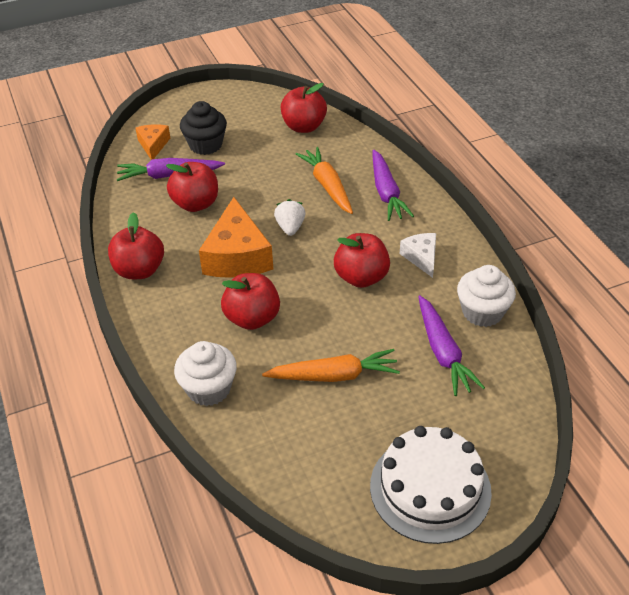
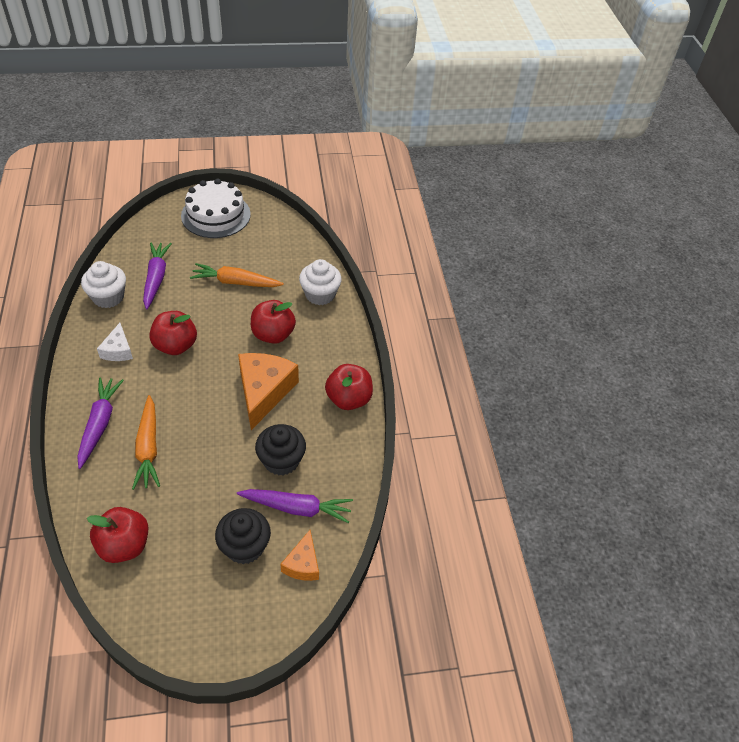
camera: 170 degrees left, 5 degrees up
(196, 204) = (281, 460): red apple -> black cupcake
(290, 227) = (207, 408): white strawberry -> none

